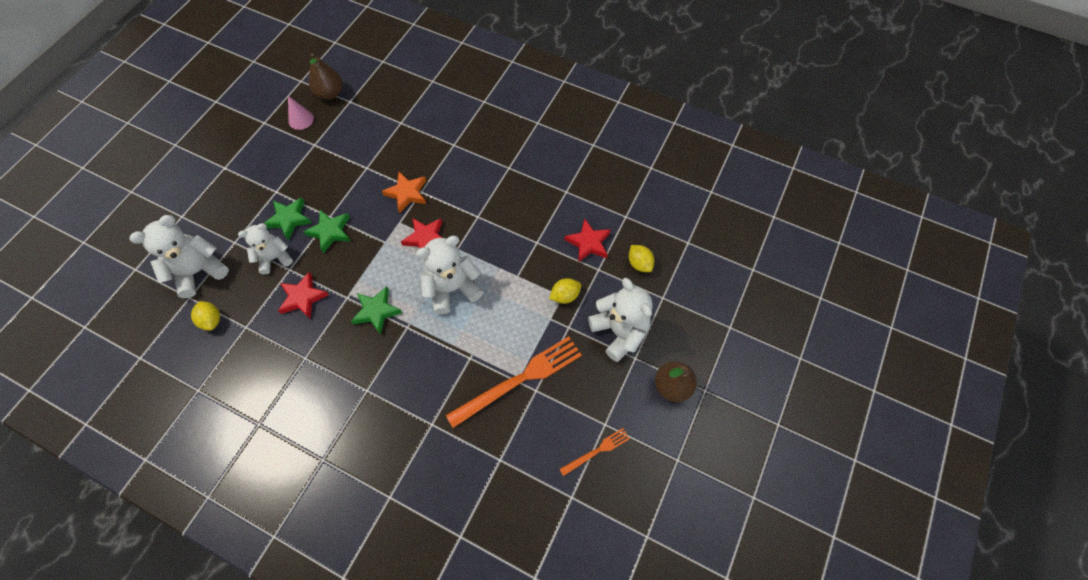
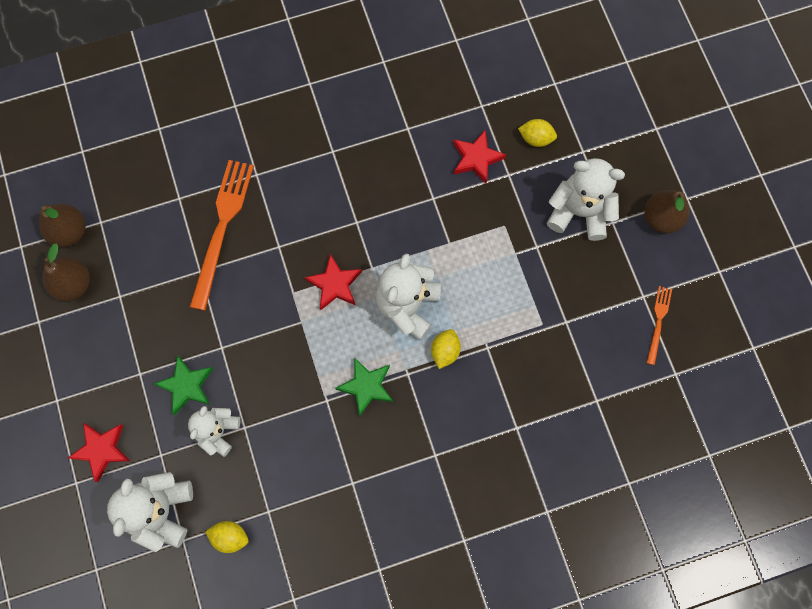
camera: 45 degrees left, 10 degrees up
(301, 119) = (73, 284): pink cone -> brown pear
(303, 297) = (288, 438): red star -> red star (102, 450)
(330, 232) = (240, 360): green star -> none
(407, 193) = (268, 260): orange star -> none
(519, 379) = (544, 326): orange fork -> orange fork (222, 228)
(565, 296) = (506, 223): yellow lemon -> yellow lemon (445, 351)

